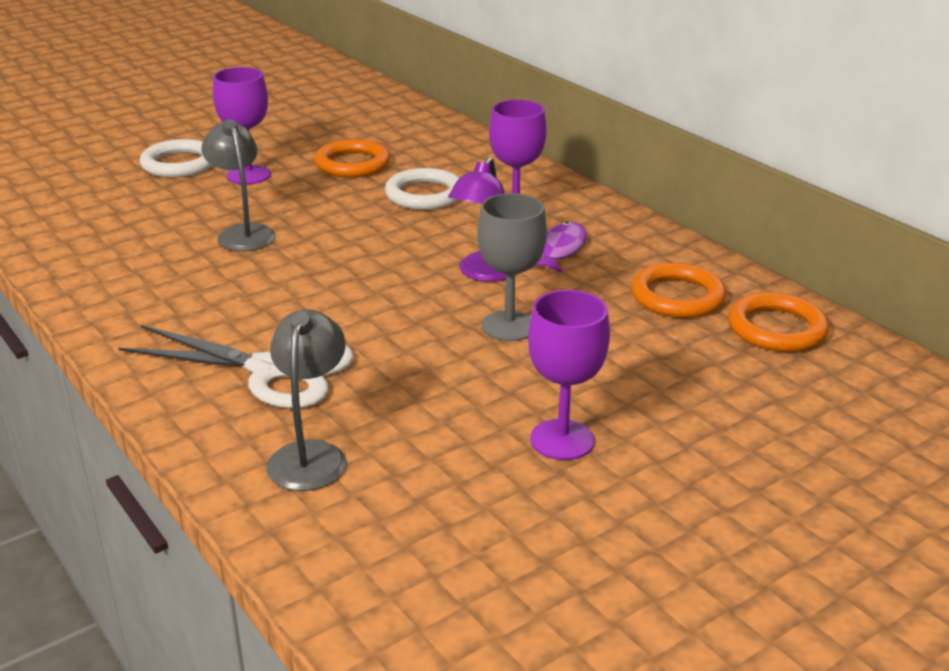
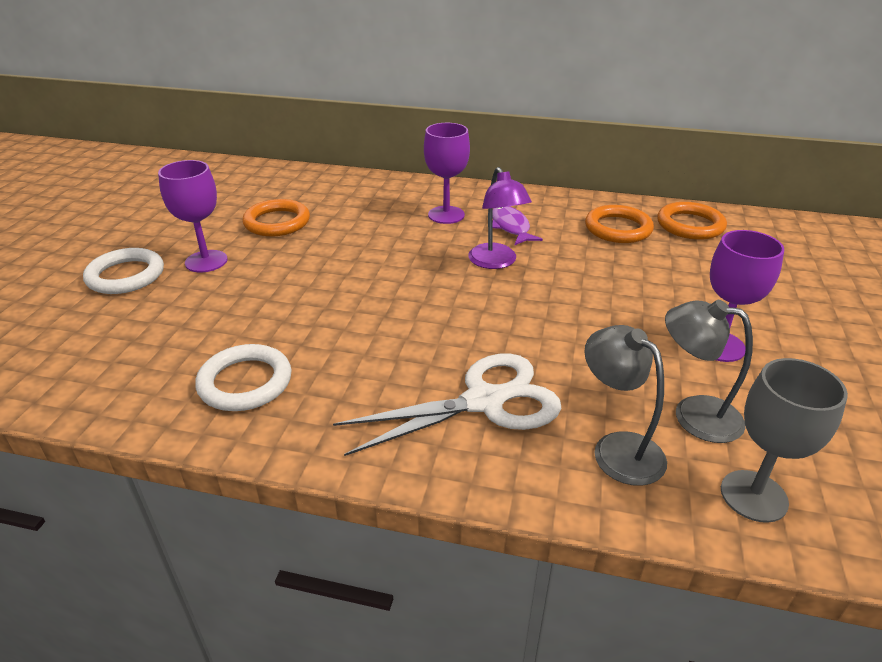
camera: 40 degrees left, 5 degrees up
(243, 233) = (279, 308): grey lamp -> grey lamp (693, 414)
(424, 195) = (367, 225): white ring -> white ring (245, 382)
(509, 326) = (569, 289): grey goblet -> grey goblet (753, 496)

